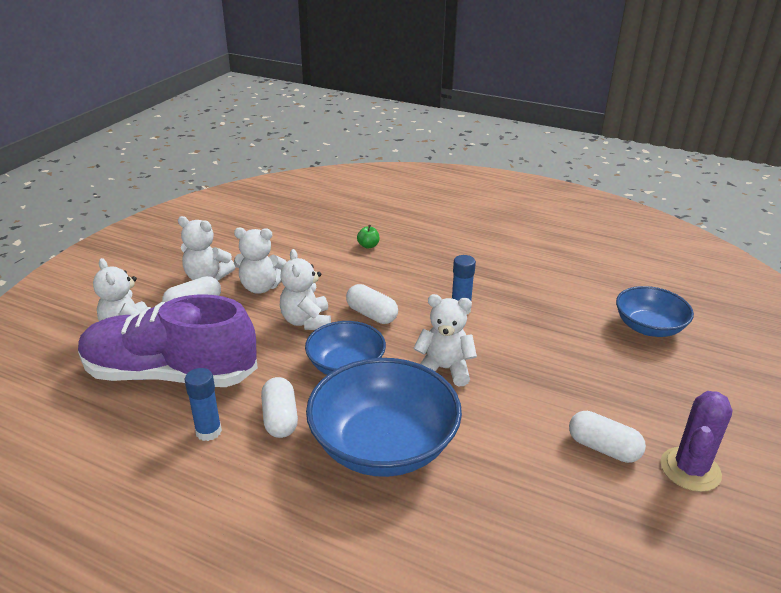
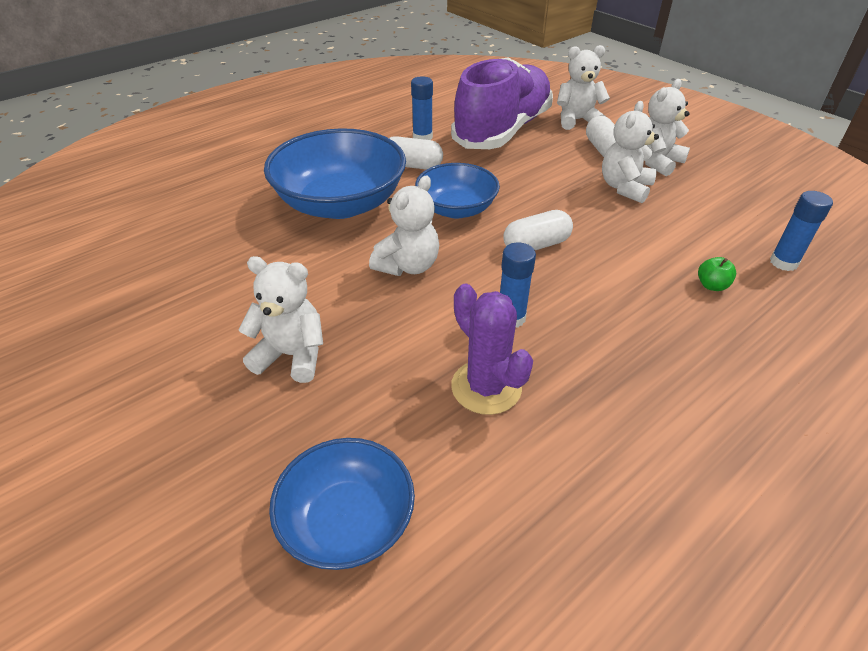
camera: 115 degrees right, 10 degrees up
(306, 321) = (544, 202): white teddy bear -> white teddy bear (291, 355)
(326, 225) = (783, 262): none -> blue glue stick
(603, 448) = (209, 329): white capsule -> none
(690, 469) = (119, 381): purple cactus -> purple cactus (486, 387)

